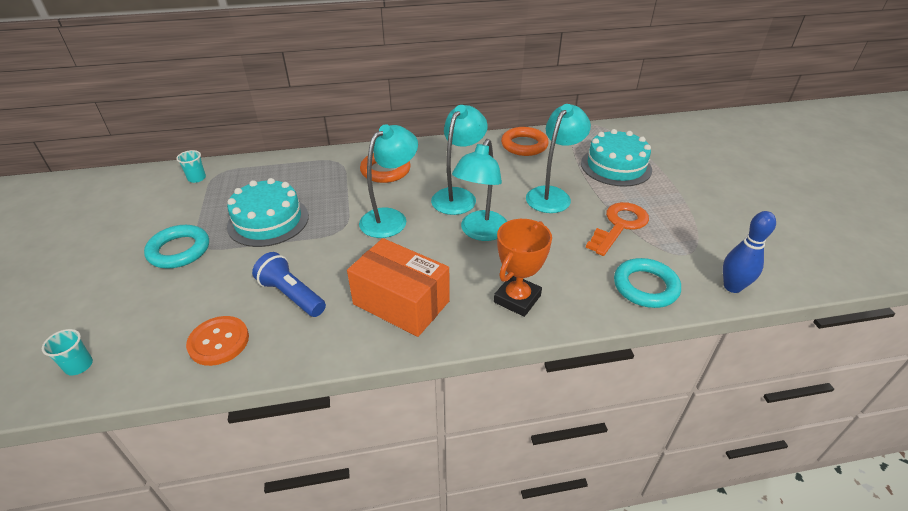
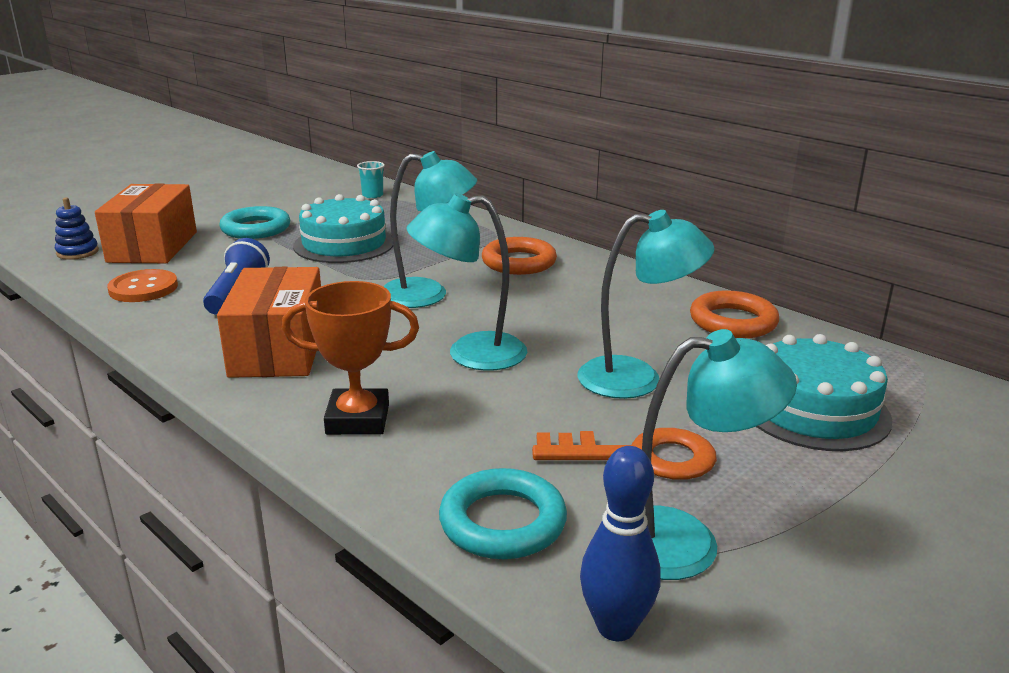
camera: 55 degrees right, 15 degrees down
(79, 366) = (77, 252): turquoise cup -> blue stacking toy
(135, 315) = (152, 247): none -> orange box
(458, 196) = (530, 317): turquoise lamp -> turquoise lamp (685, 541)

